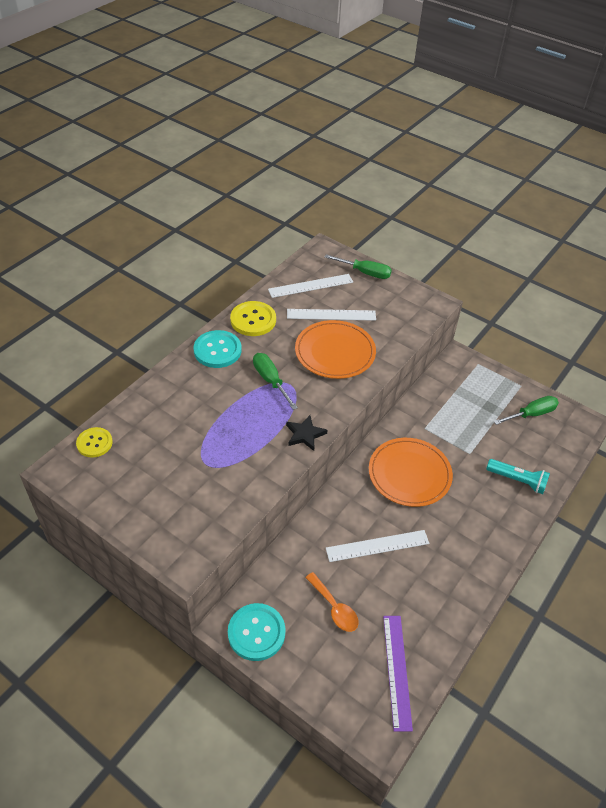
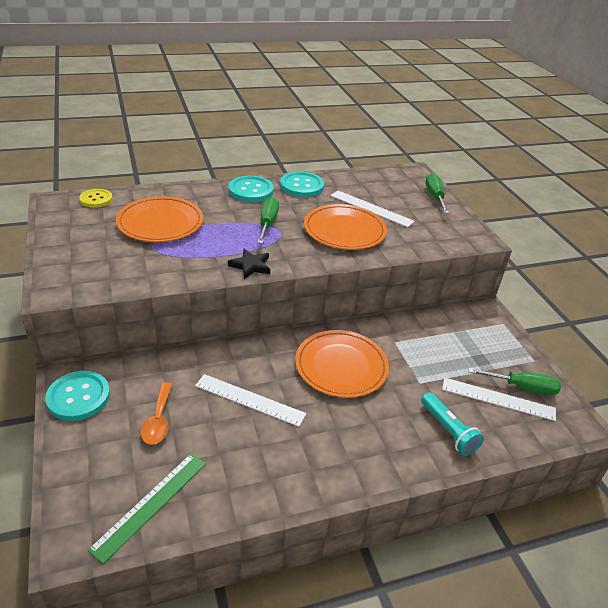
camera: 35 degrees right, 10 degrees down
(184, 434) = (160, 223): none -> orange plate
(253, 320) = (301, 186): yellow button -> turquoise button
(310, 286) = (375, 186): white ruler -> white ruler (498, 399)
(365, 273) = (435, 197): green screwdriver -> green screwdriver turned 150 degrees counterclockwise
(397, 671) = (150, 504): purple ruler -> green ruler

